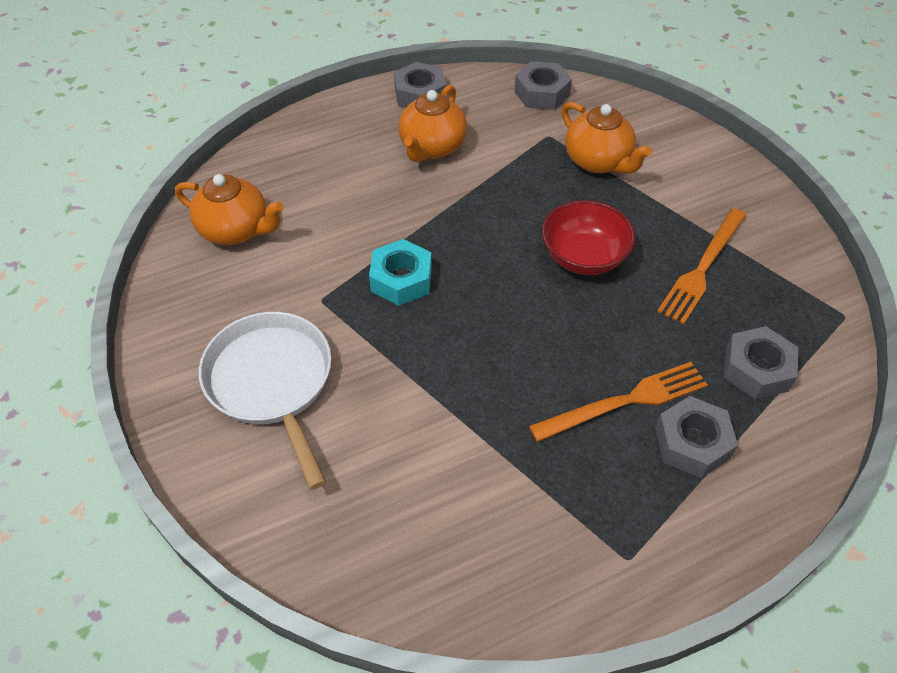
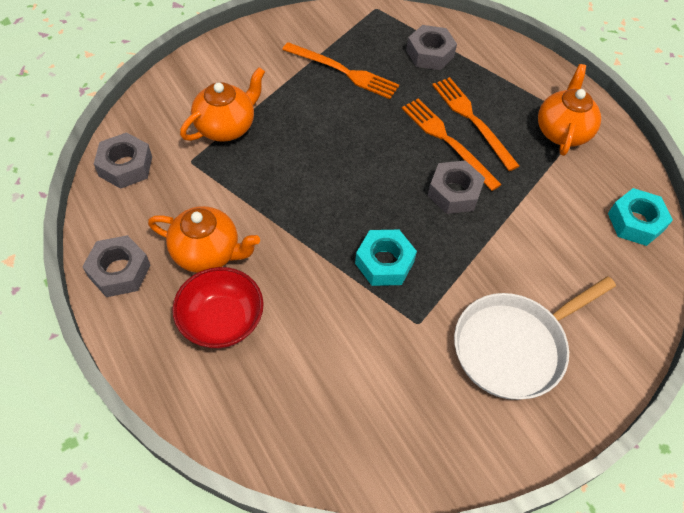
camera: 100 degrees left, 5 degrees up
(236, 230) = (340, 420): orange teapot -> orange teapot (562, 131)
(428, 580) = (635, 222): none -> turquoise nut
(584, 257) = (341, 139): red bowl -> red bowl (222, 321)
(584, 365) = (447, 141): none -> orange fork
(692, 443) = (495, 89): grey nut -> grey nut (454, 192)

